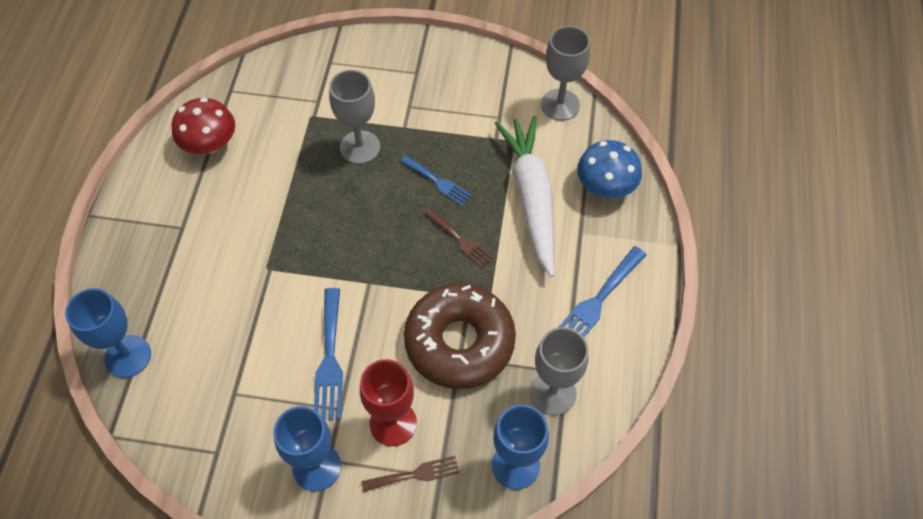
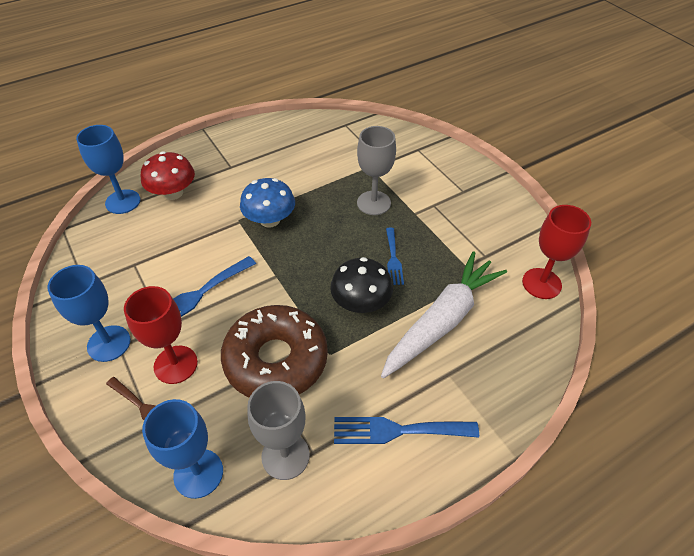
camera: 50 degrees right, 10 degrees down
(210, 143) = (299, 140): red mushroom -> red mushroom (173, 193)
(460, 240) = (361, 303): brown fork -> black mushroom
(560, 105) = (541, 283): grey goblet -> red goblet
(605, 186) = (508, 362): blue mushroom -> blue mushroom (270, 220)

